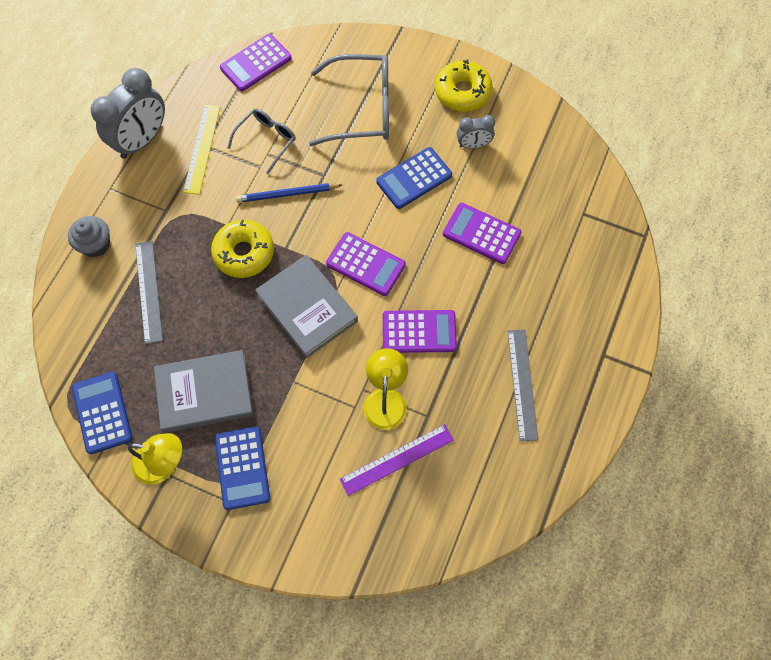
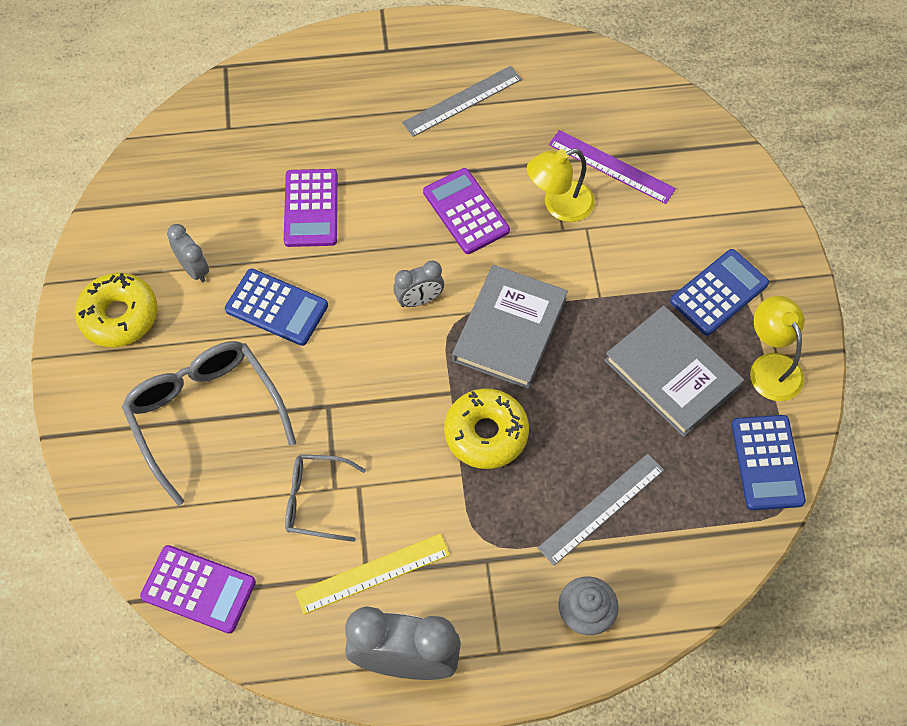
camera: 120 degrees left, 5 degrees down
(102, 413) = (767, 463): blue calculator -> blue calculator turned 45 degrees counterclockwise
(287, 194) = (379, 432): blue pencil -> none
(366, 264) = (419, 300): purple calculator -> grey clock

